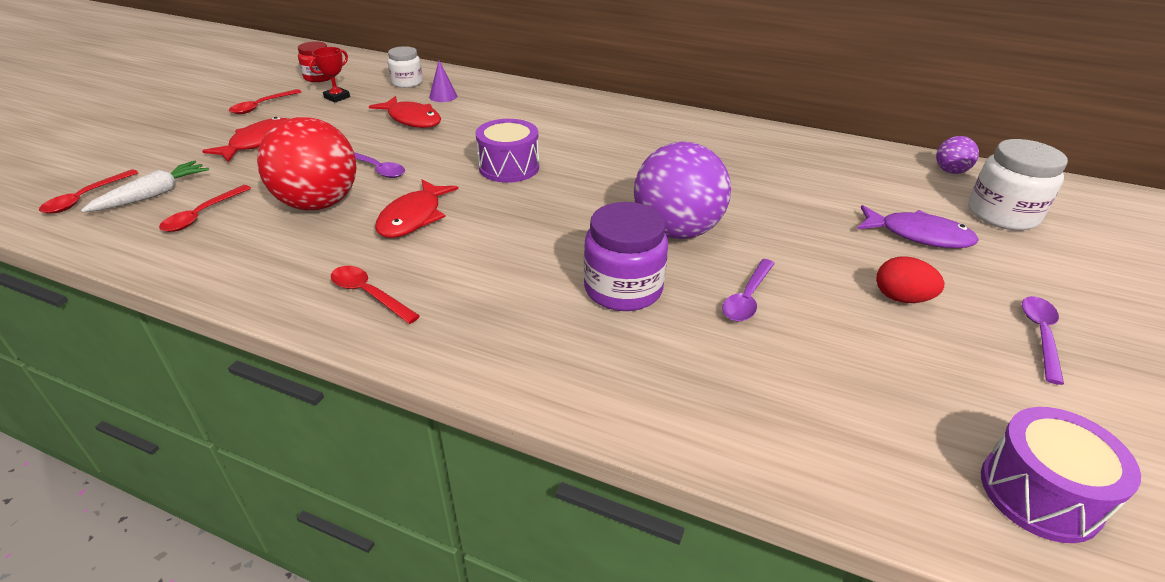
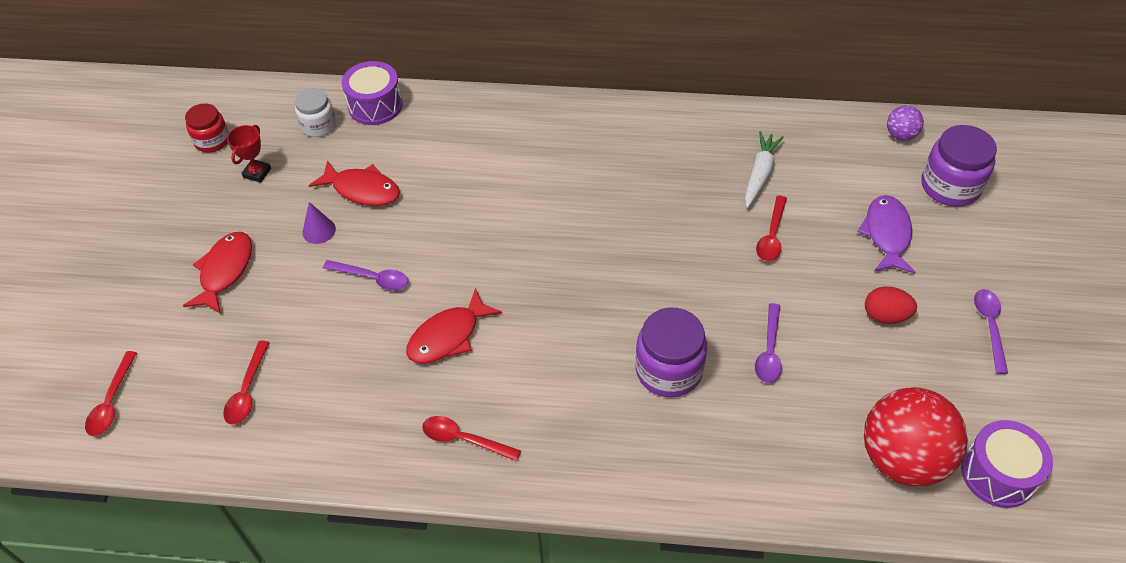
camera: 15 degrees left, 15 degrees up
(153, 195) = (177, 378): white carrot -> white carrot (760, 174)
(262, 106) = (184, 210): red spoon -> red spoon (771, 236)
(319, 203) = (348, 343): red ball -> red ball (902, 458)
(413, 217) = (448, 336): red fish -> red fish turned 45 degrees clockwise
(443, 96) = (373, 140): purple cone -> purple cone (319, 230)
(509, 167) = (500, 240): purple drum -> purple drum (375, 105)
(676, 231) = (687, 286): purple ball -> none
(918, 235) = (887, 234): purple fish -> purple fish turned 90 degrees counterclockwise
(1002, 214) = (950, 186): white jar -> purple jar

